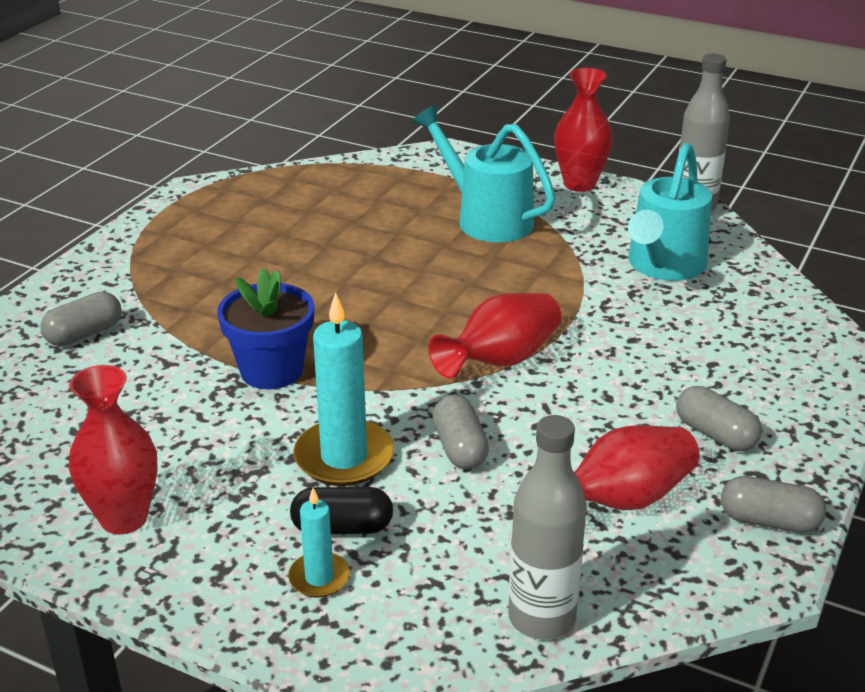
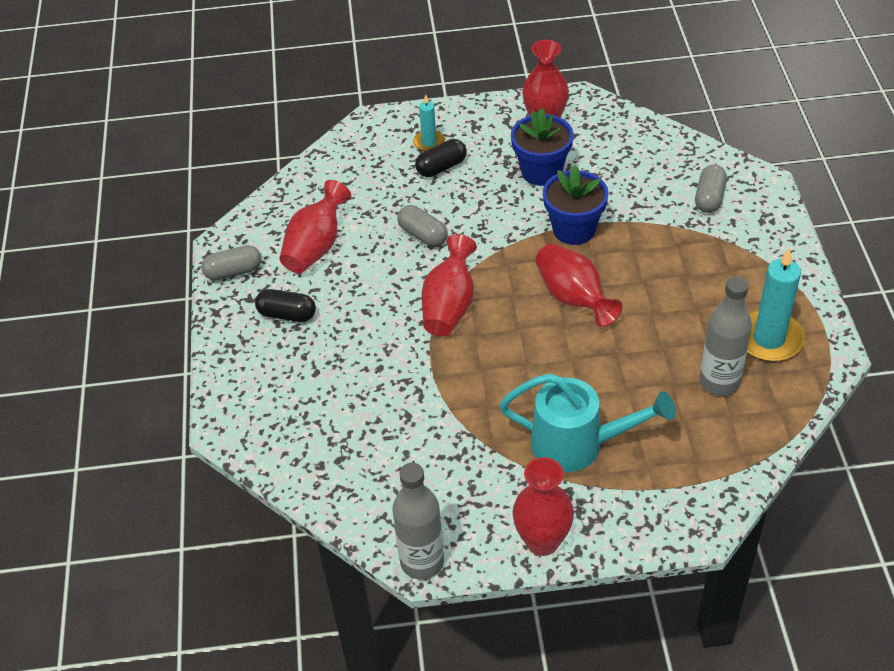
camera: 150 degrees right, 15 degrees up
(219, 453) = (541, 171): none -> blue flower pot
(344, 457) = (477, 200): turquoise candle -> turquoise candle (769, 339)
(357, 312) = (573, 298): none -> red vase
(542, 618) = (317, 173): grey bottle -> grey bottle (719, 382)
(663, 266) = (402, 459): turquoise watering can -> none
(715, 434) = (287, 314): grey capsule -> black capsule

